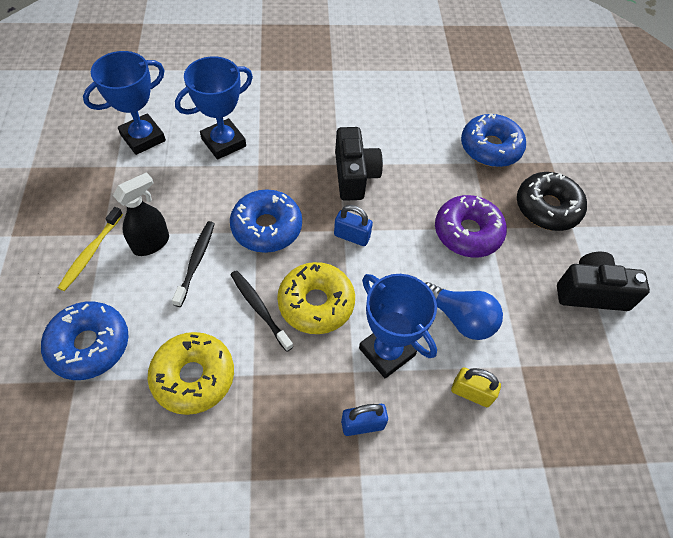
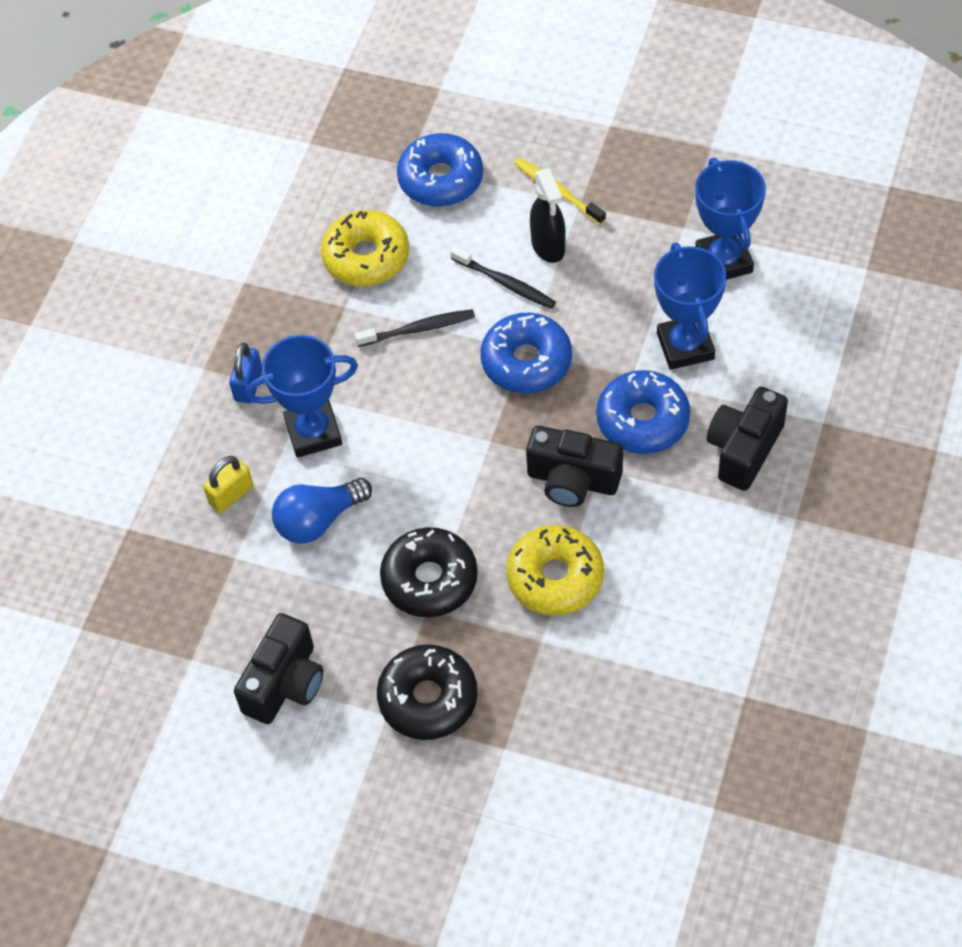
camera: 120 degrees right, 0 degrees up
(294, 99) = (744, 449): none -> black camera
(316, 303) = (402, 383): yellow donut -> yellow donut (555, 577)
(352, 236) = (477, 447): blue padlock -> none
(467, 232) = (429, 579): purple donut -> black donut
(490, 148) = (561, 675): blue donut -> blue donut (642, 420)

